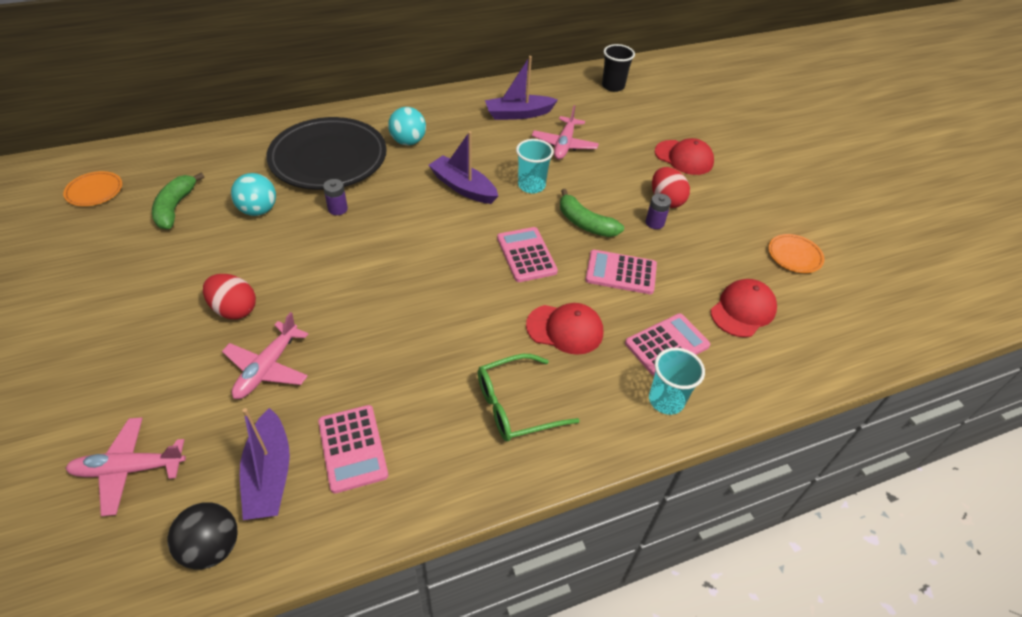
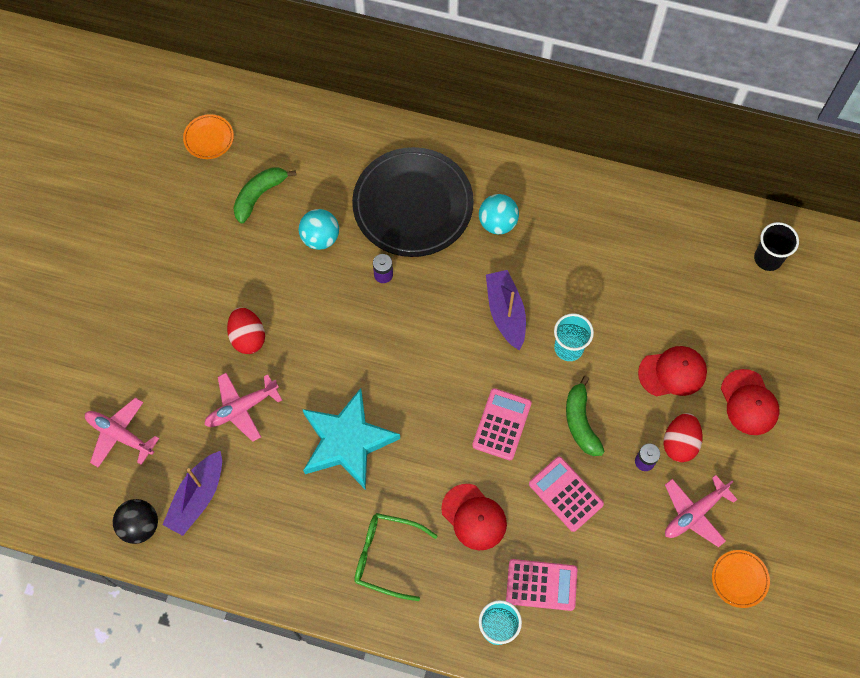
camera: 40 degrees right, 20 degrees up
(352, 448) = (258, 514): pink calculator -> none
(400, 337) = (347, 441): none -> turquoise star
(518, 114) = (631, 244): purple boat -> none
(564, 145) = (643, 314): pink plane -> pink plane (694, 513)
(743, 310) = (635, 598): red cap -> red cap (672, 372)

